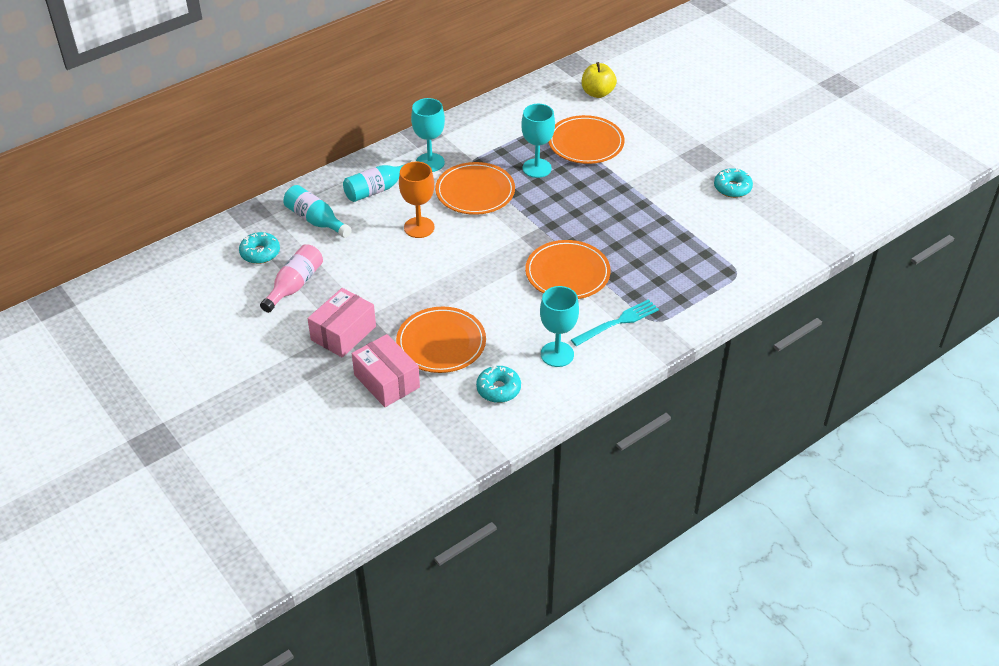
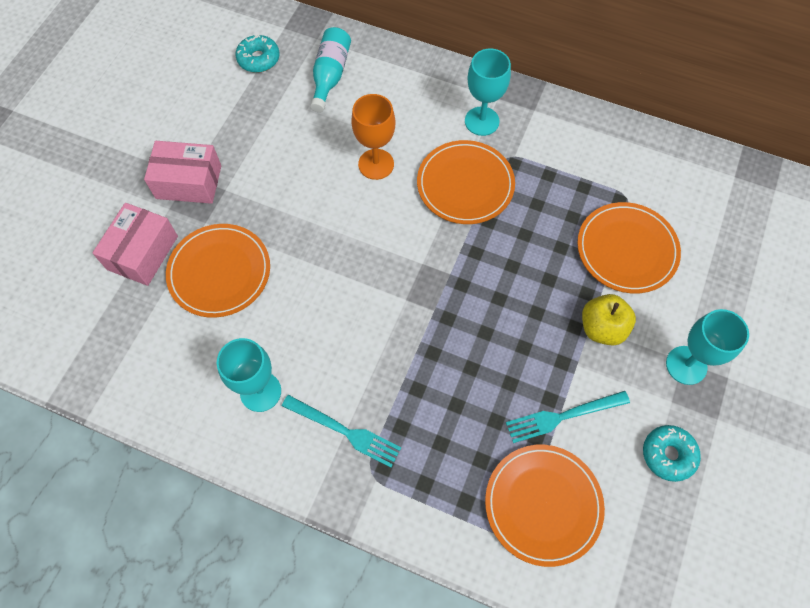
camera: 60 degrees right, 20 degrees up
(294, 285) = (231, 108): pink bottle -> none
(378, 189) = (409, 100): turquoise bottle -> none
(498, 389) = (180, 359): turquoise donut -> none
(537, 168) = (546, 222): turquoise goblet -> turquoise goblet (686, 365)
(567, 273) = (394, 339): orange plate -> orange plate (543, 504)
(597, 93) = (727, 217): yellow apple -> yellow apple (602, 328)
(678, 220) = (563, 416): none -> turquoise fork

